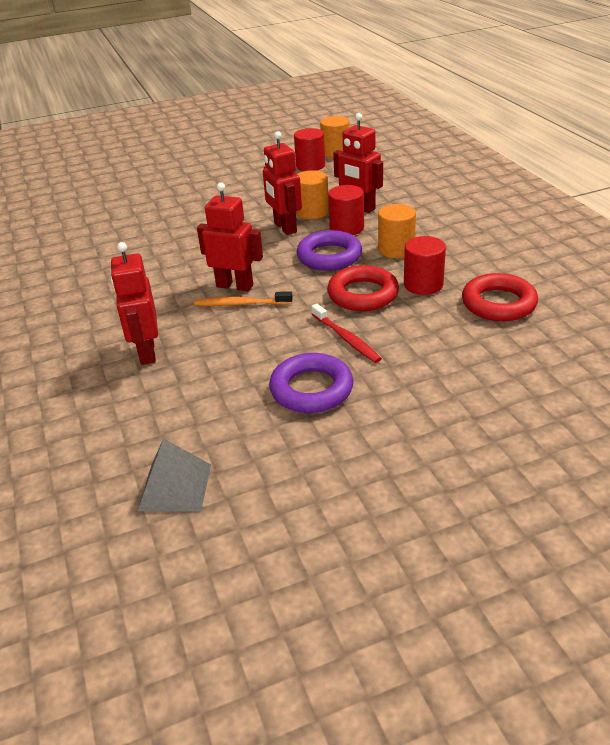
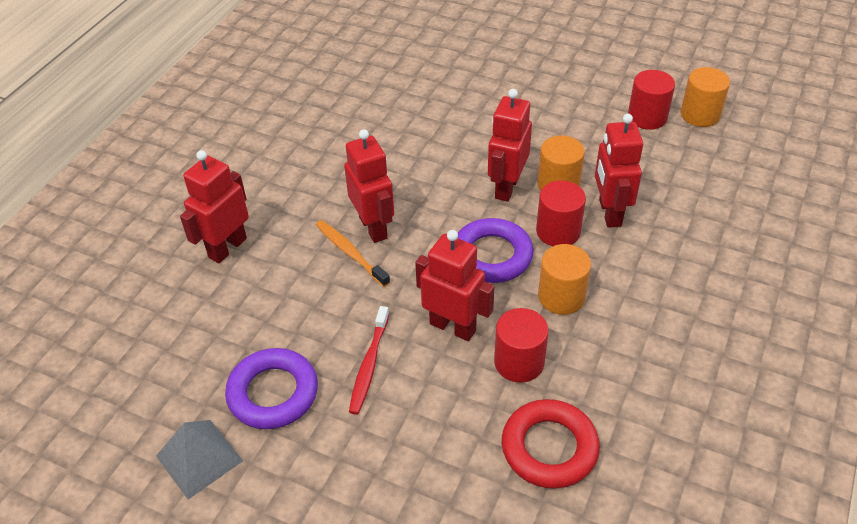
camera: 45 degrees right, 10 degrees up
(175, 487) = (85, 395): grey pyramid -> grey pyramid (199, 458)
(363, 294) = (453, 327): red ring -> red robot

